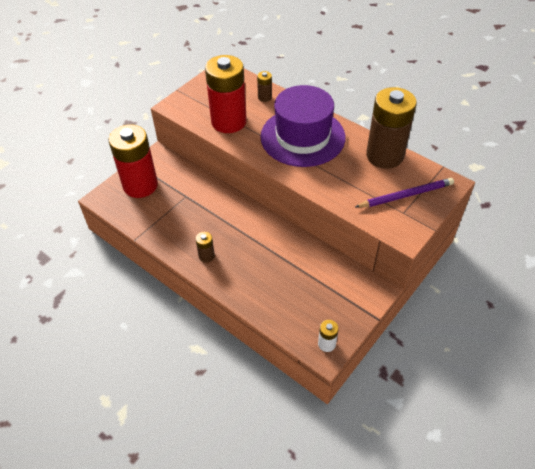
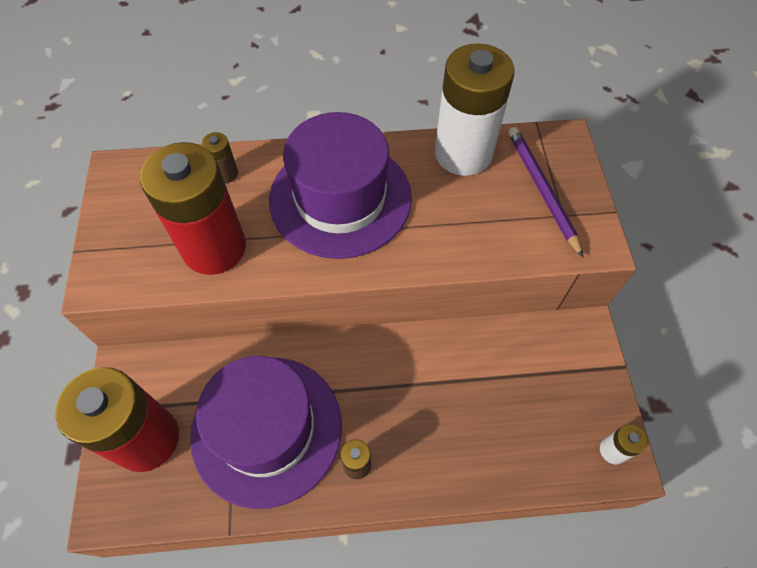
camera: 45 degrees left, 10 degrees up
(186, 216) = (266, 429): none -> purple hat
(384, 155) = (463, 153): brown battery -> white battery
(406, 195) = (541, 189): purple pencil -> purple pencil turned 45 degrees counterclockwise

